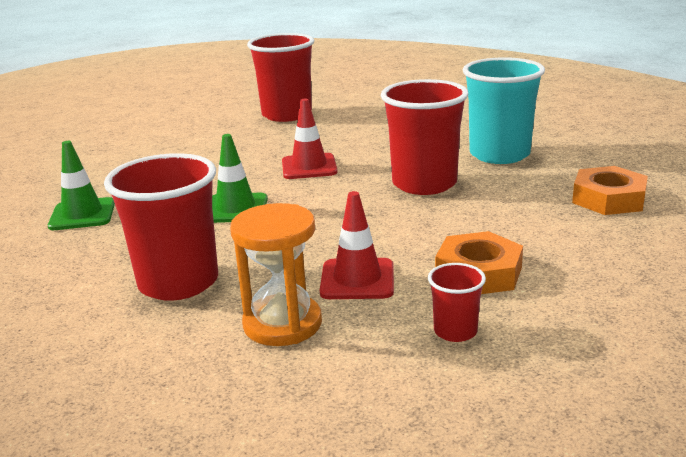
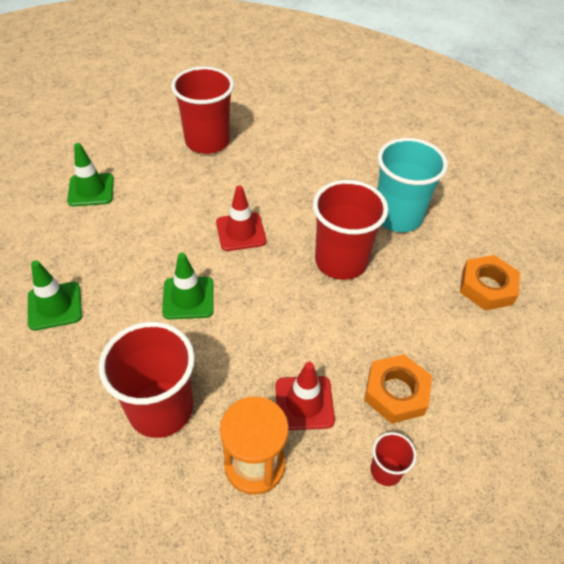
camera: 10 degrees left, 25 degrees up
(150, 145) = (91, 190): none -> green traffic cone

